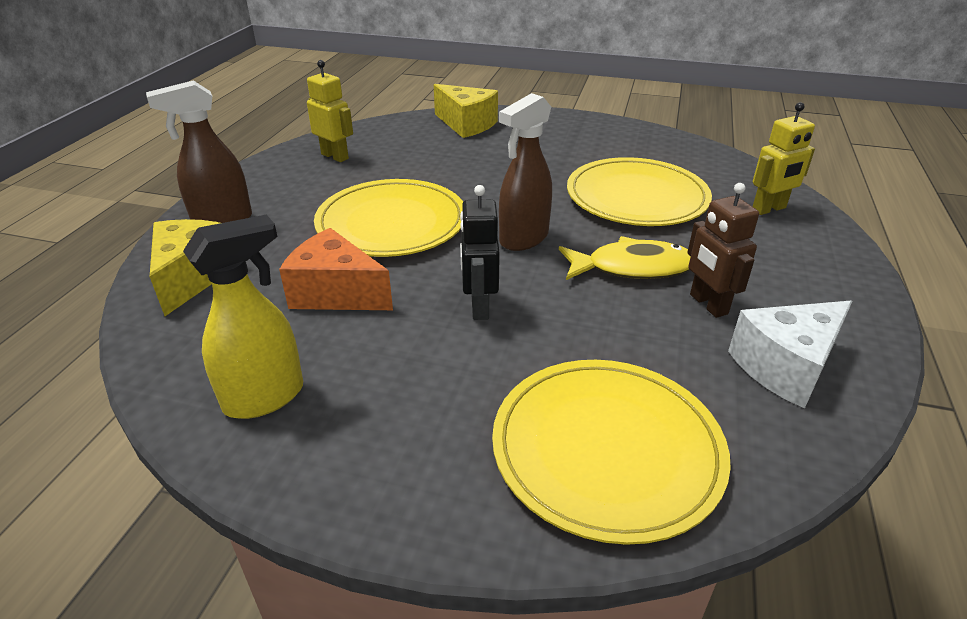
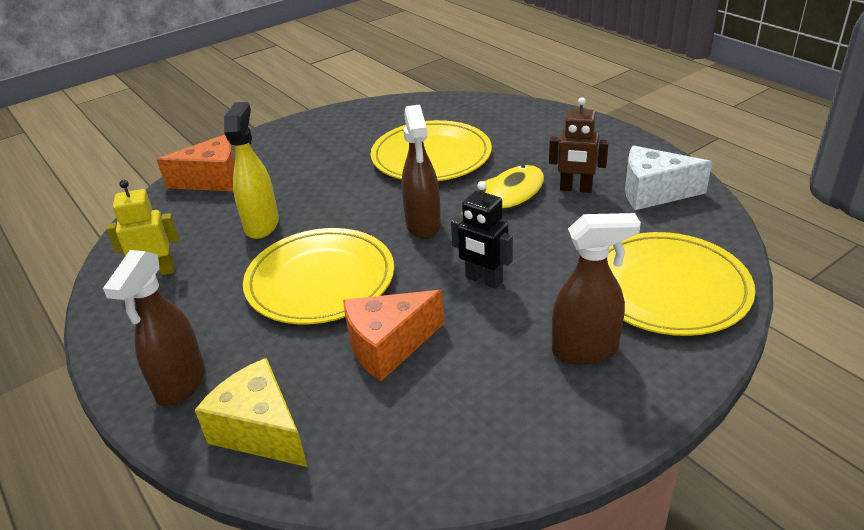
camera: 50 degrees left, 0 degrees up
(265, 397) = (487, 428): yellow spray bottle -> yellow spray bottle (262, 225)
(431, 421) = (585, 350): none -> brown spray bottle
(466, 124) = (212, 180): yellow cheese -> orange cheese
(769, 209) = (506, 118): yellow robot -> none
(786, 367) = (653, 192): white cheese -> white cheese turned 90 degrees clockwise

